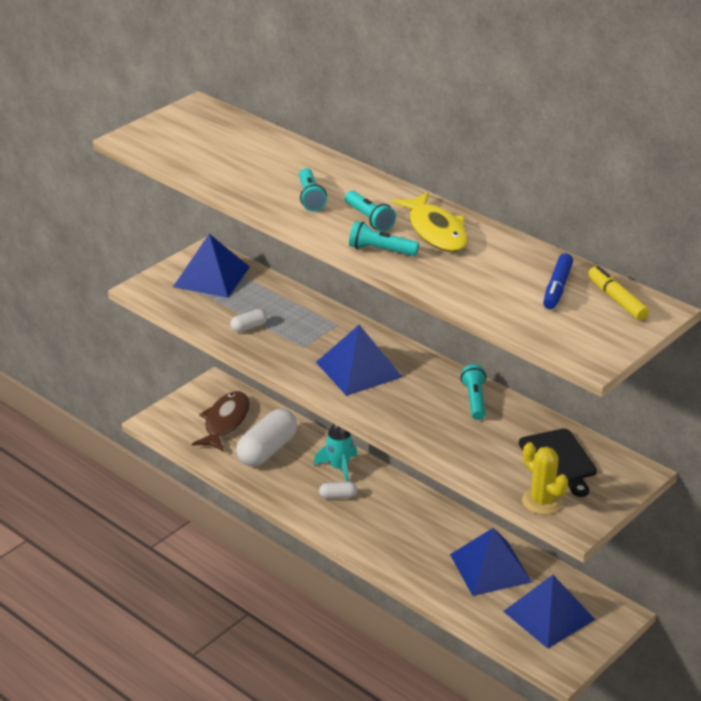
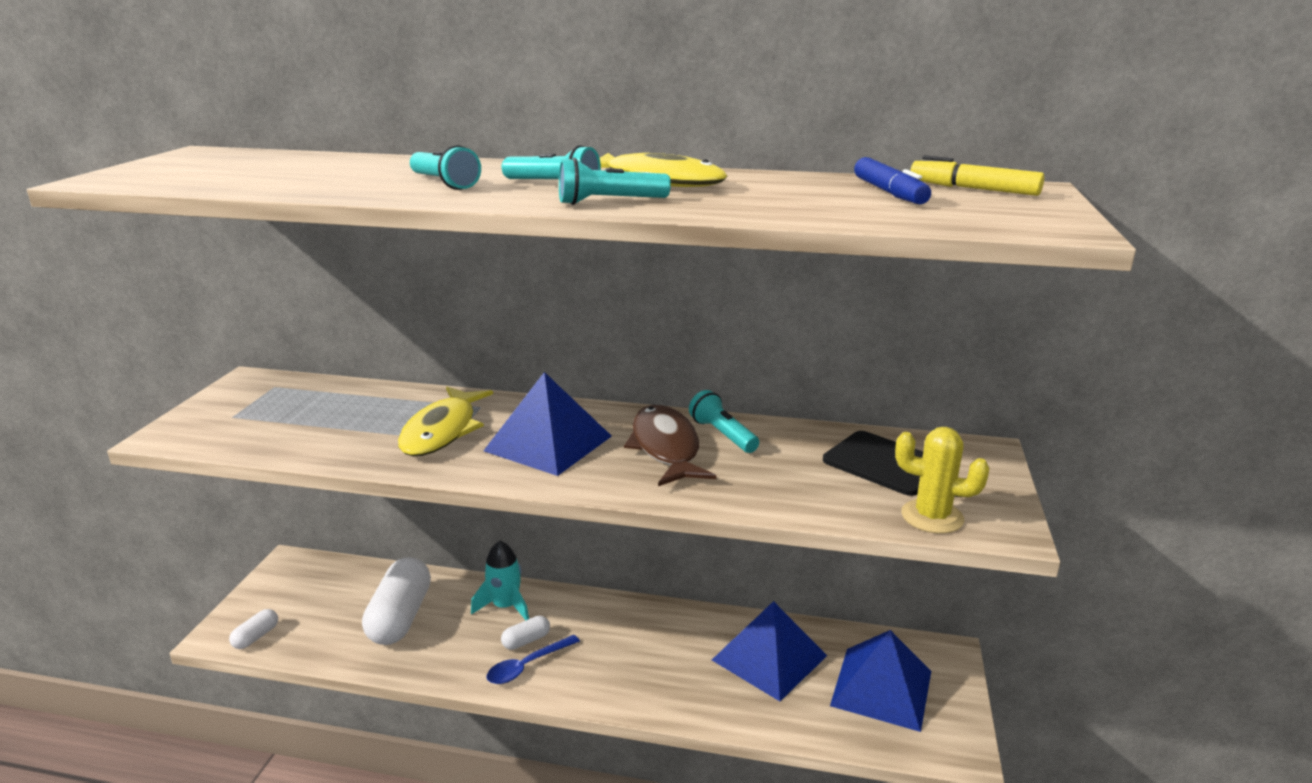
camera: 30 degrees left, 10 degrees down
(211, 276) = (269, 400): blue pyramid -> none
(225, 422) = (324, 603): brown fish -> brown fish (666, 448)
(249, 327) = (358, 438): white capsule -> white capsule (256, 637)
(301, 338) = (442, 431): none -> yellow fish
(328, 512) = (527, 666): none -> blue spoon

